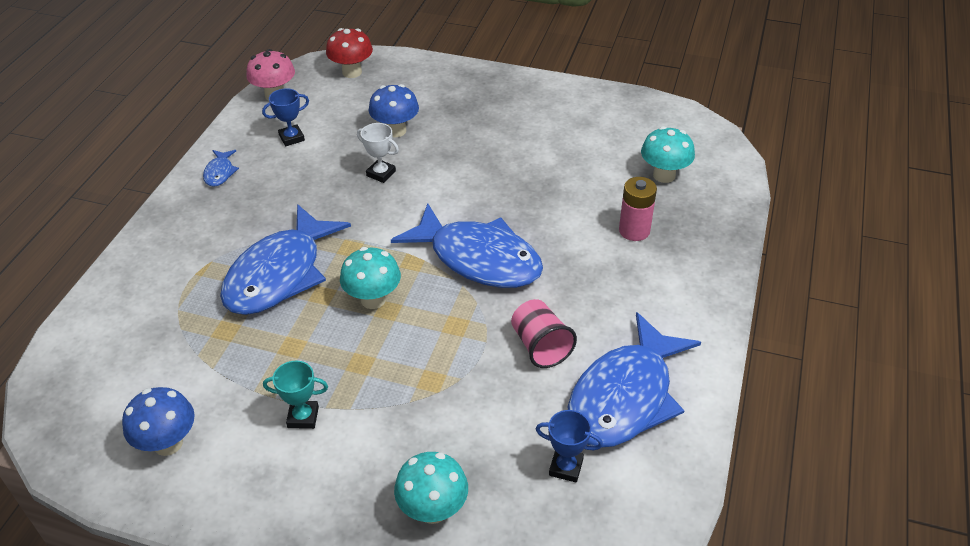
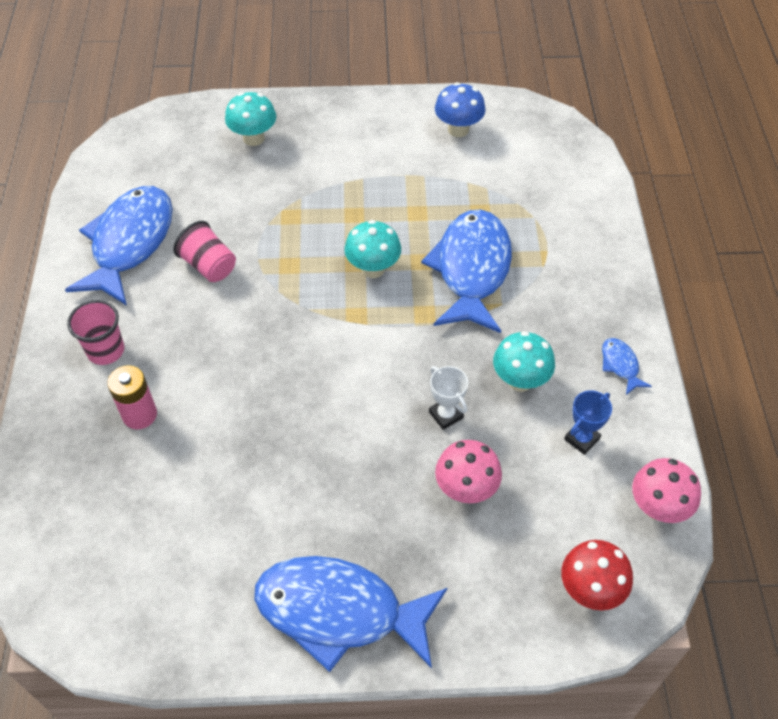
camera: 160 degrees right, 10 degrees up
(303, 417) = (375, 168): turquoise trophy -> none
(381, 173) = (446, 415): white trophy -> white trophy turned 45 degrees clockwise
(395, 131) = (466, 489): blue mushroom -> pink mushroom
(478, 258) = (294, 336): blue fish -> blue fish (339, 611)
(566, 467) = (168, 184): blue trophy -> none
(661, 289) = (106, 350): none -> pink cup
(664, 175) = (111, 510): turquoise mushroom -> turquoise mushroom (520, 381)

